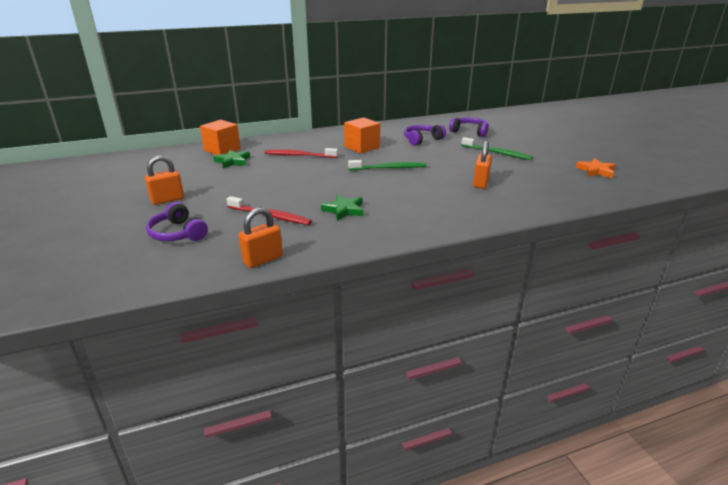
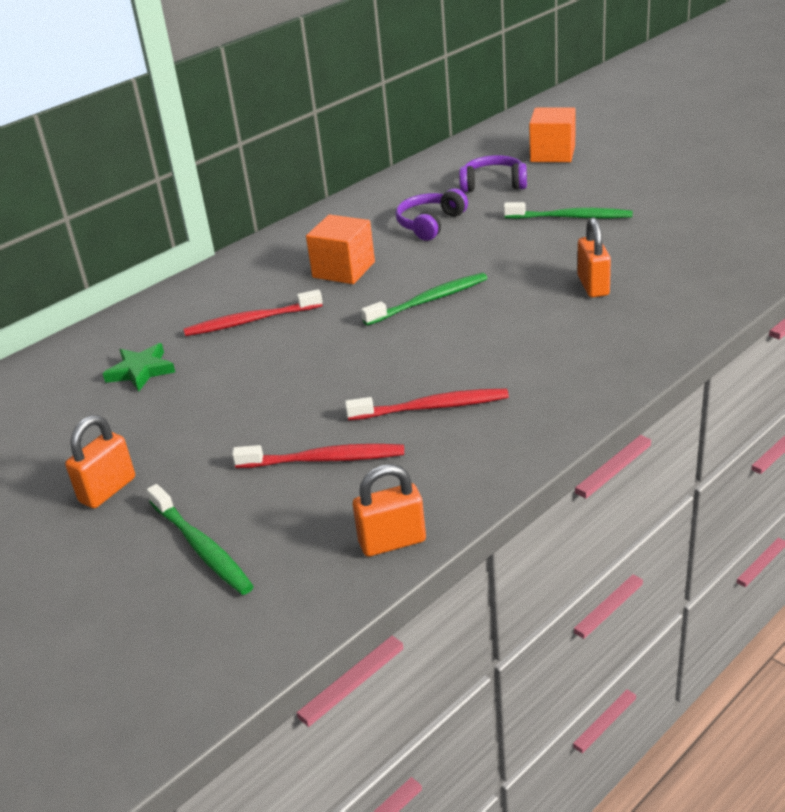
camera: 20 degrees left, 5 degrees up
(178, 233) = (201, 547): purple headphones -> green toothbrush
(222, 150) = (93, 352): orange cube -> orange cube (552, 154)
(263, 259) = (392, 542): orange padlock -> orange padlock turned 45 degrees clockwise
(344, 210) = (432, 407): green star -> red toothbrush
(596, 171) = (737, 211): orange star -> none

